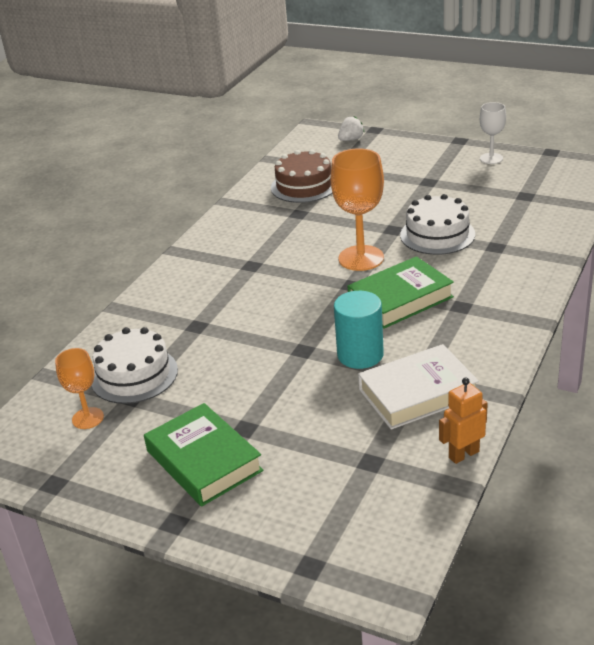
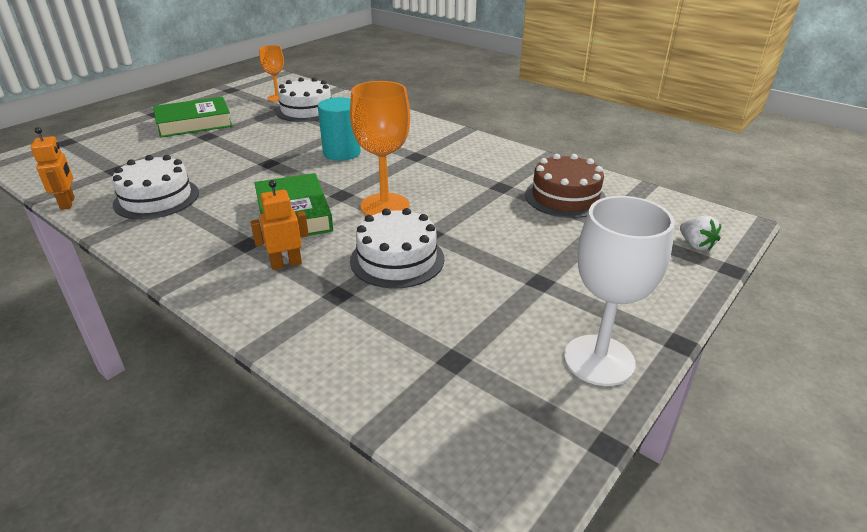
camera: 100 degrees right, 0 degrees up
(360, 355) = (234, 183): turquoise cylinder -> turquoise cylinder (342, 153)
(418, 393) = (156, 198): white book -> white cake
(475, 278) = (286, 264): none -> orange robot
(491, 158) = (599, 360): white goblet -> white goblet, size x1.72

